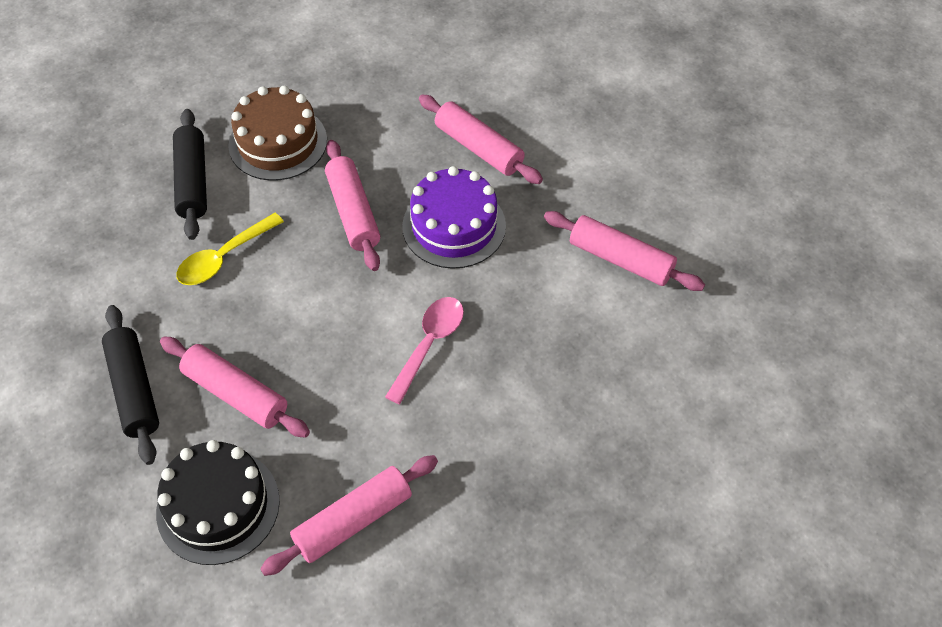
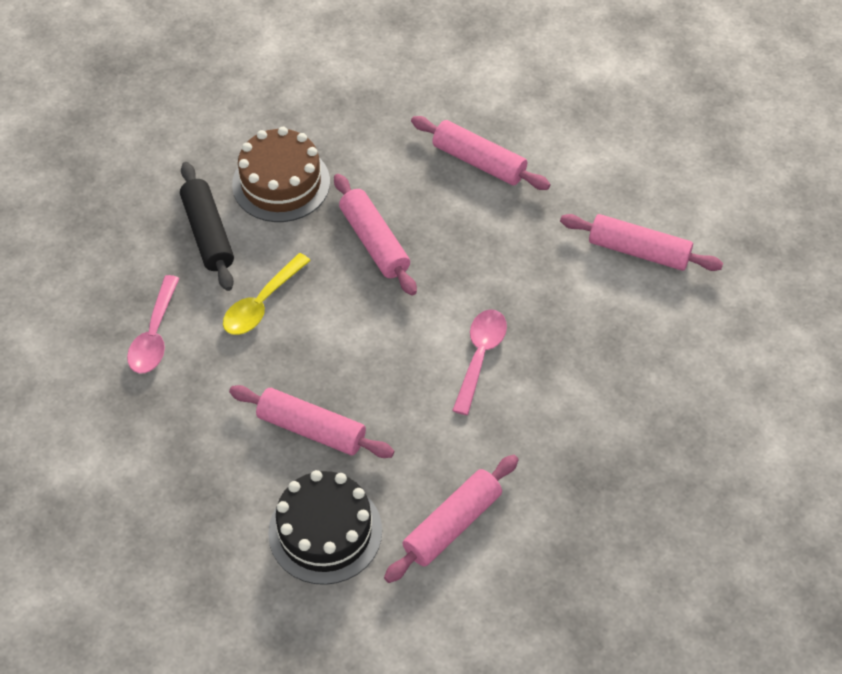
camera: 10 degrees left, 0 degrees up
(109, 273) = (154, 335): none -> pink spoon
(134, 390) = (213, 440): black rolling pin -> none
(454, 226) = (474, 241): purple cake -> none

